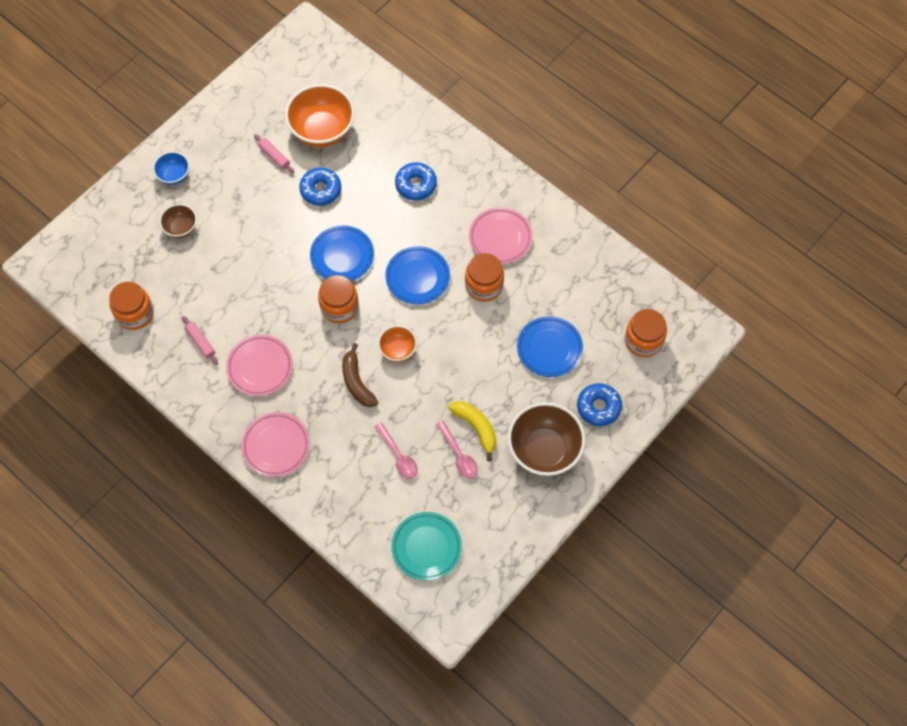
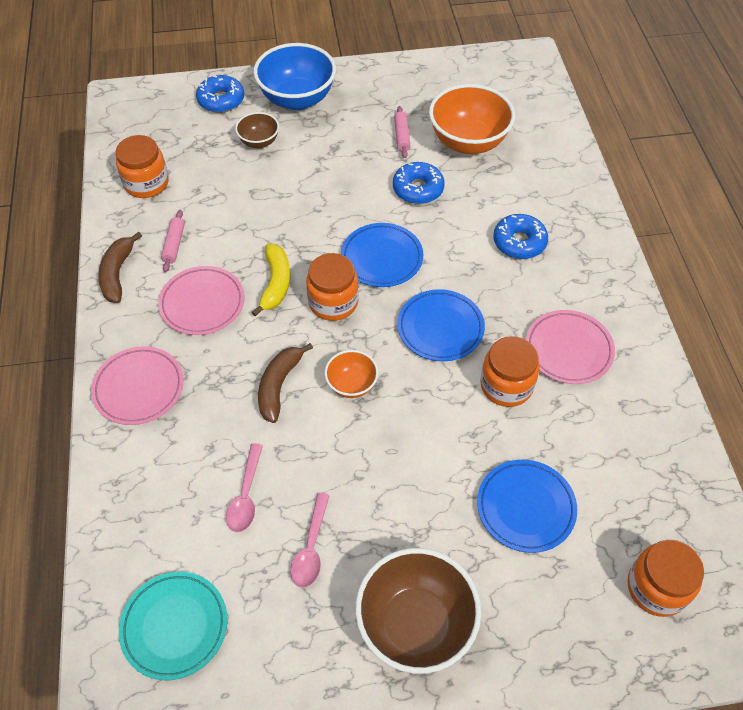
camera: 40 degrees right, 10 degrees down
(174, 175) = (297, 99): blue bowl -> blue bowl, size x1.92
(184, 388) = (117, 273): none -> brown banana
(476, 428) = (359, 533): yellow banana -> yellow banana (275, 283)
(598, 407) = (530, 626): blue donut -> blue donut (221, 100)

